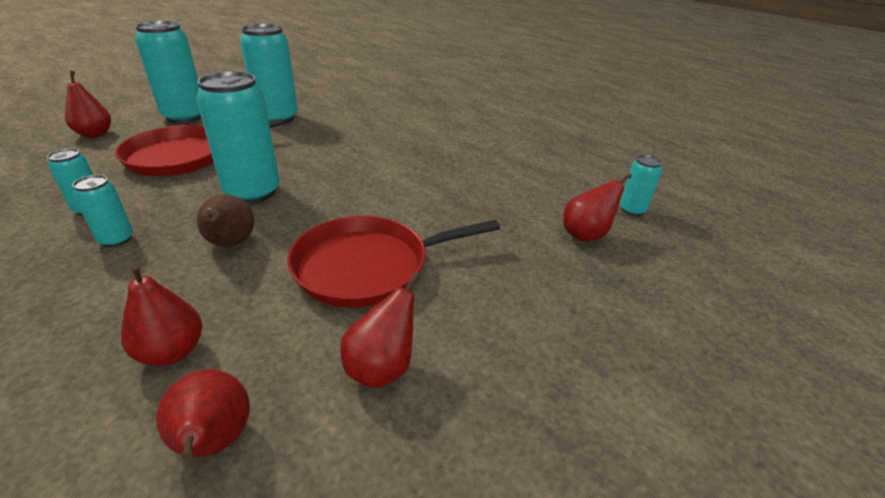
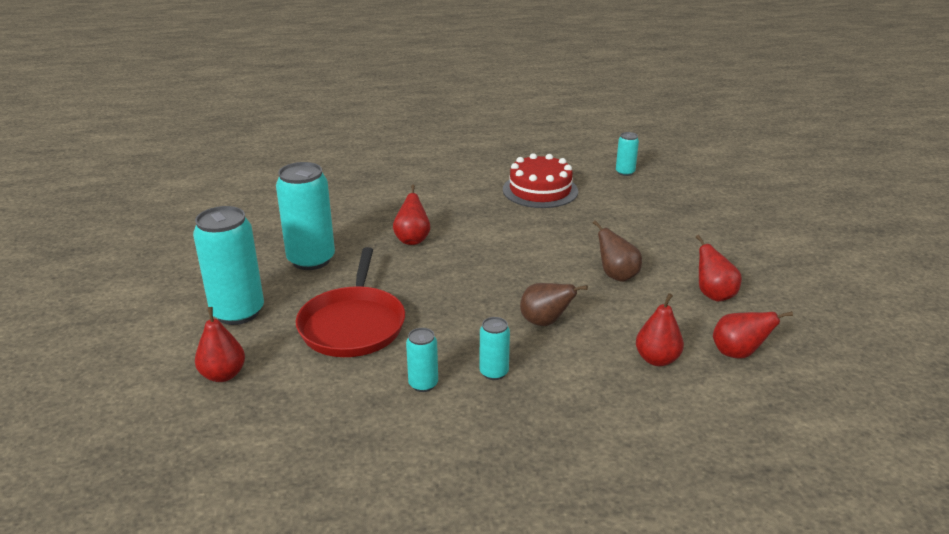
camera: 55 degrees left, 5 degrees down
(253, 192) = (468, 300): turquoise can -> none
(368, 266) = (616, 276): red pan -> brown pear
(512, 173) = (540, 190): none -> red cake
(586, 235) = (639, 197): red pear -> red pear (412, 240)

